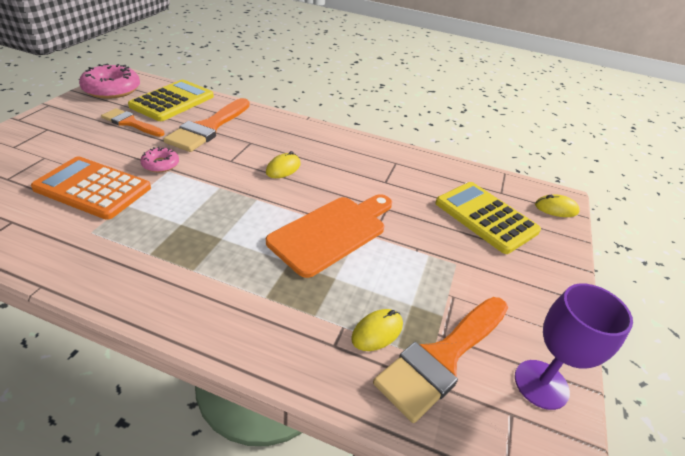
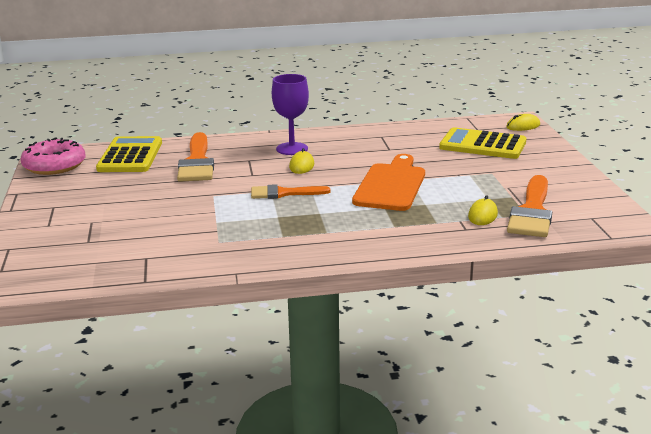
camera: 25 degrees left, 15 degrees down
(93, 188) = (173, 223): orange calculator -> none
(130, 123) = (122, 180): orange brush -> orange brush (283, 193)
(160, 164) = (200, 194): pink donut -> none
(541, 384) = (595, 202): purple goblet -> purple goblet (292, 149)

